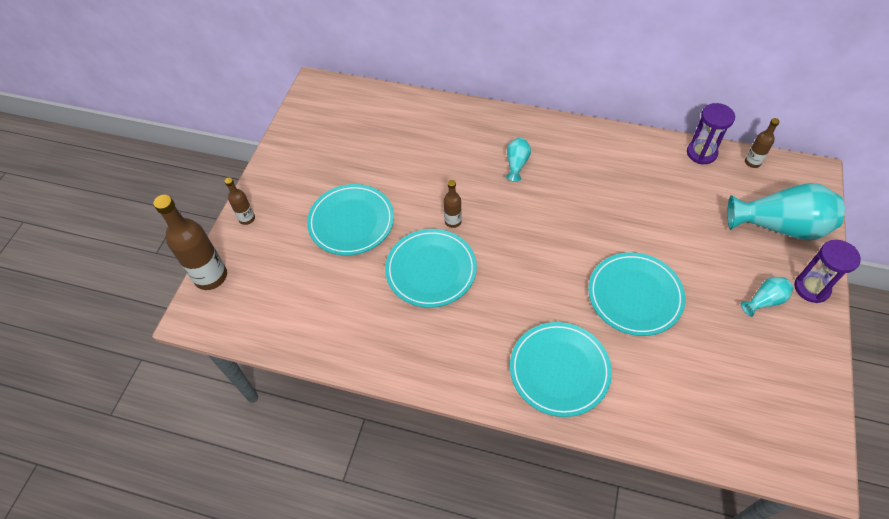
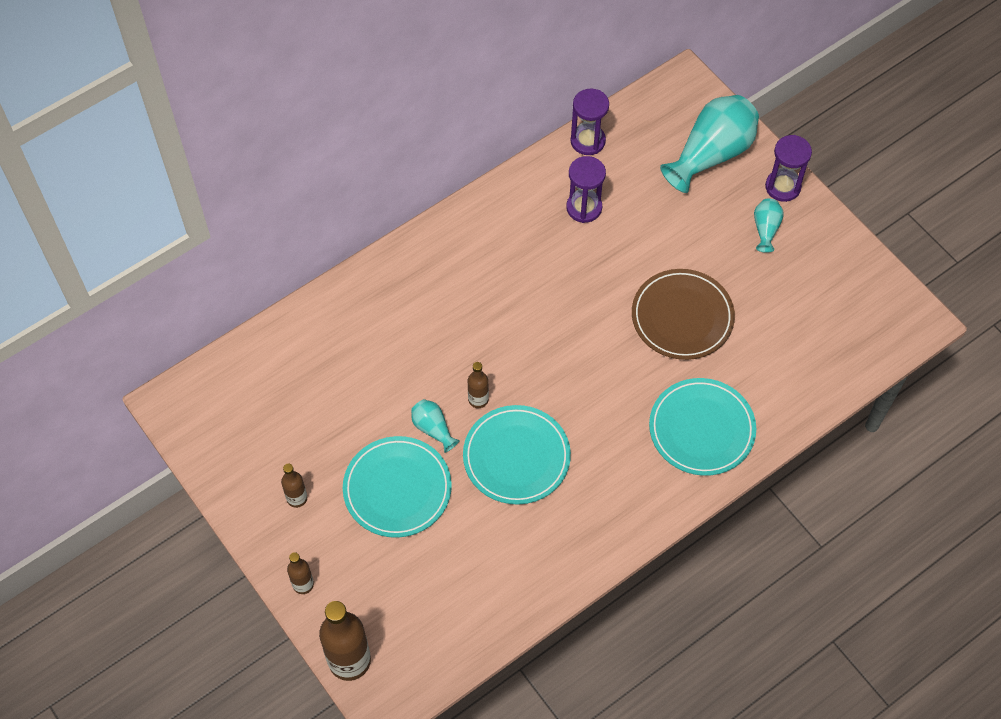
camera: 55 degrees left, 5 degrees up
(517, 164) = (460, 296): turquoise vase -> turquoise vase (433, 429)
(635, 296) = (682, 317): turquoise plate -> brown plate
(651, 184) = (584, 208): none -> purple hourglass
(752, 162) = (633, 113): brown bottle -> brown bottle (297, 498)

